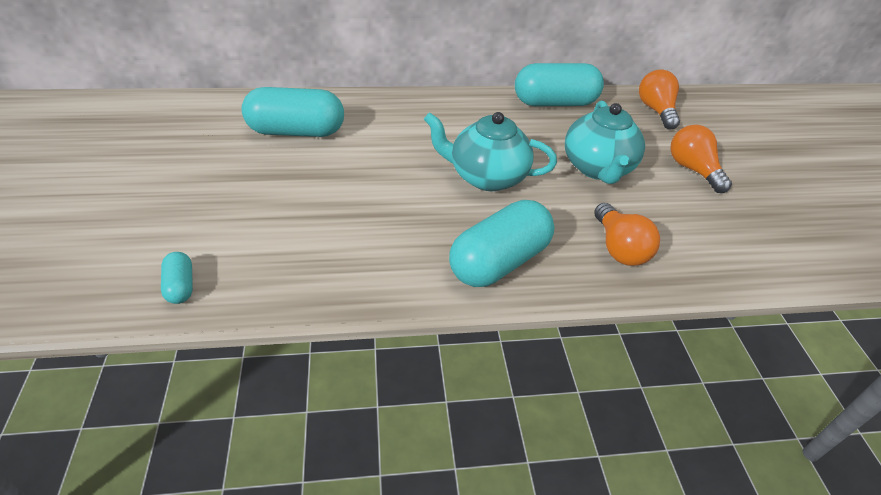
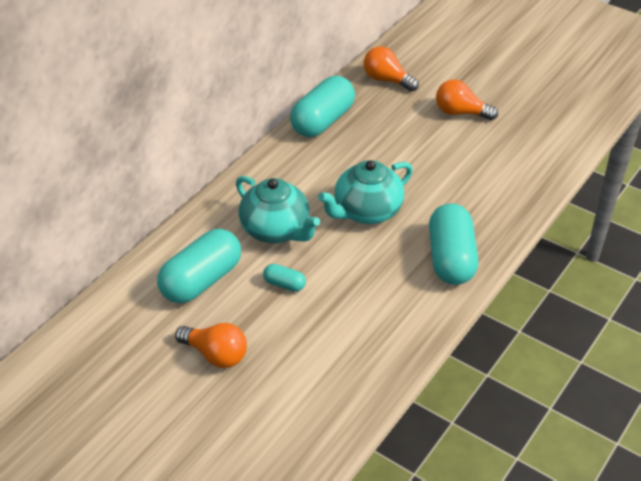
camera: 45 degrees left, 0 degrees up
(180, 286) = (322, 425): turquoise capsule -> turquoise capsule (284, 284)
(597, 168) = (414, 153): turquoise teapot -> turquoise teapot (276, 230)
(619, 248) = (491, 198): orange light bulb -> orange light bulb (215, 354)

